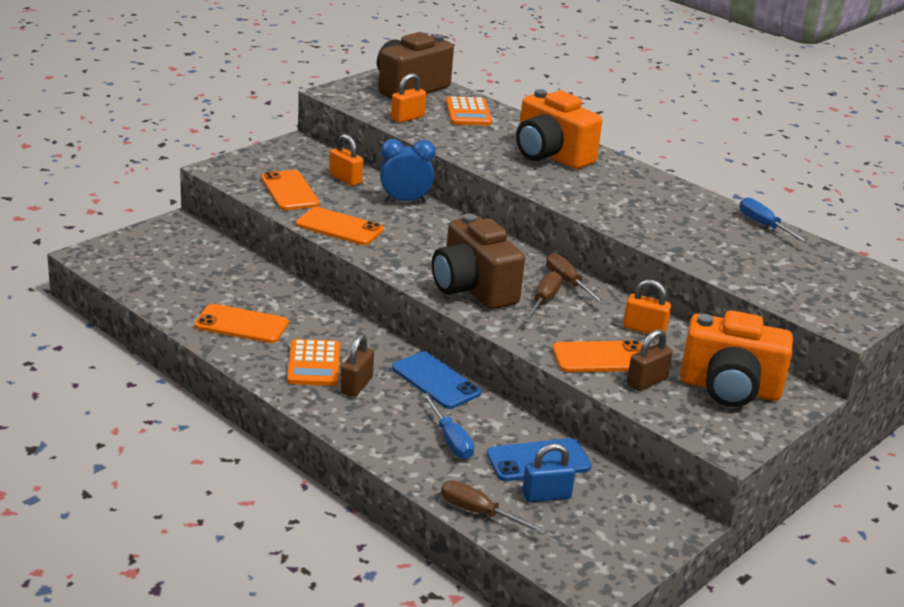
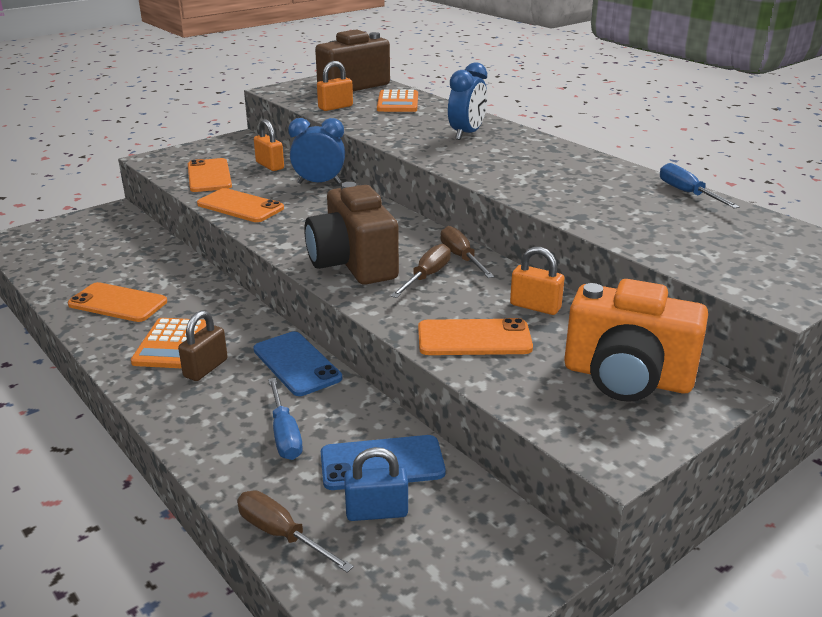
camera: 10 degrees right, 0 degrees up
(550, 155) = (466, 134): orange camera -> blue clock
(647, 381) = (523, 367): brown padlock -> none

